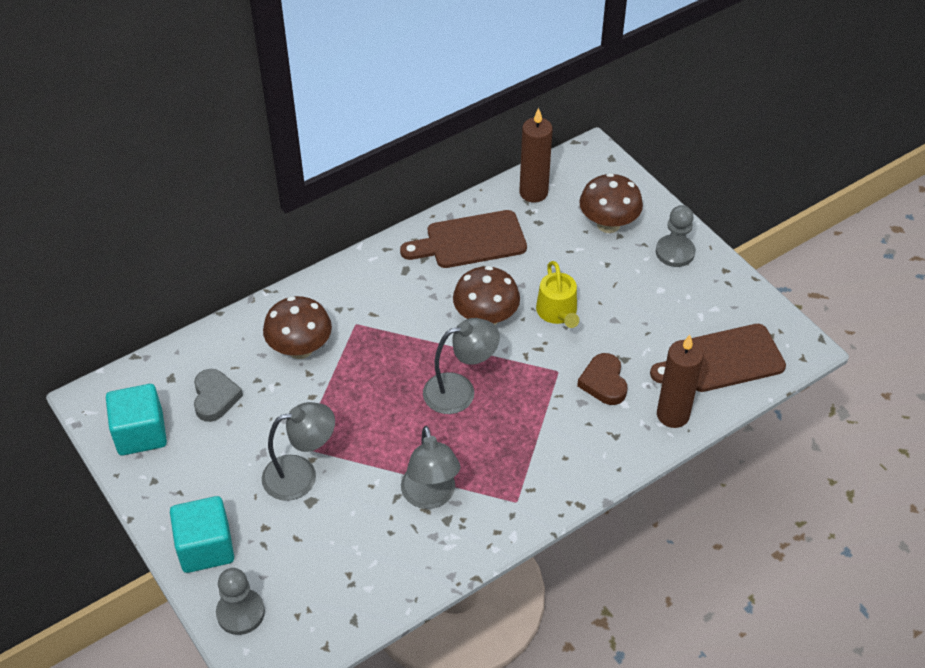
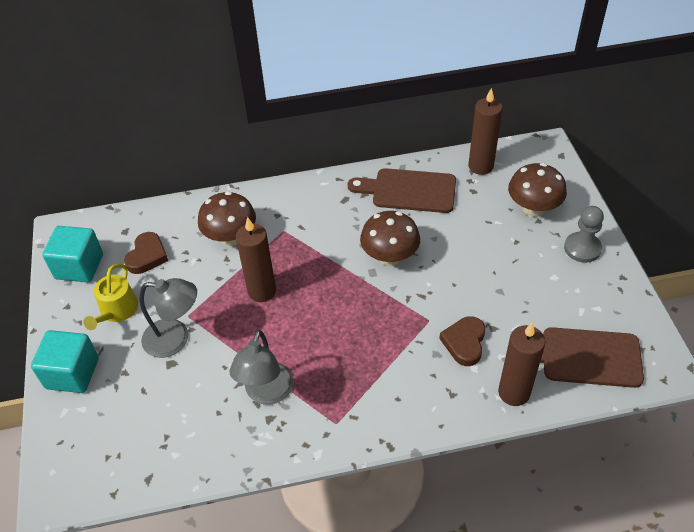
camera: 25 degrees right, 0 degrees up
(215, 397) = (147, 256): grey heart -> brown heart
(240, 613) = (66, 438): grey pawn -> none
(368, 396) = (262, 291): none -> brown candle
(460, 391) = (337, 310): grey lamp -> none
(558, 312) = (453, 270): yellow watering can -> yellow watering can (117, 311)

